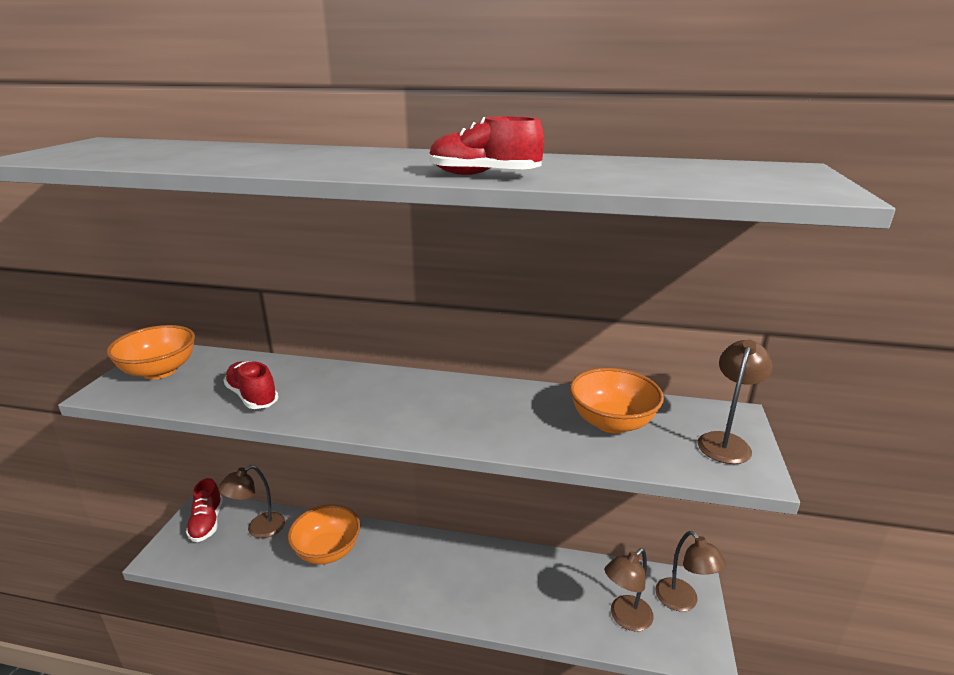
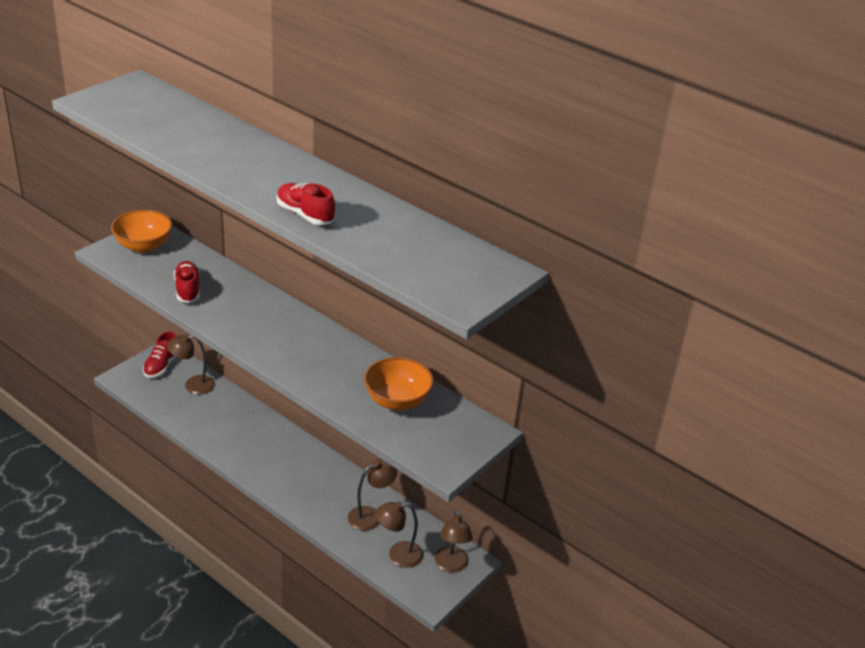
camera: 25 degrees right, 10 degrees up
(327, 551) = (229, 421): orange bowl -> none
(726, 442) = (456, 444): brown lamp -> brown lamp (371, 515)

